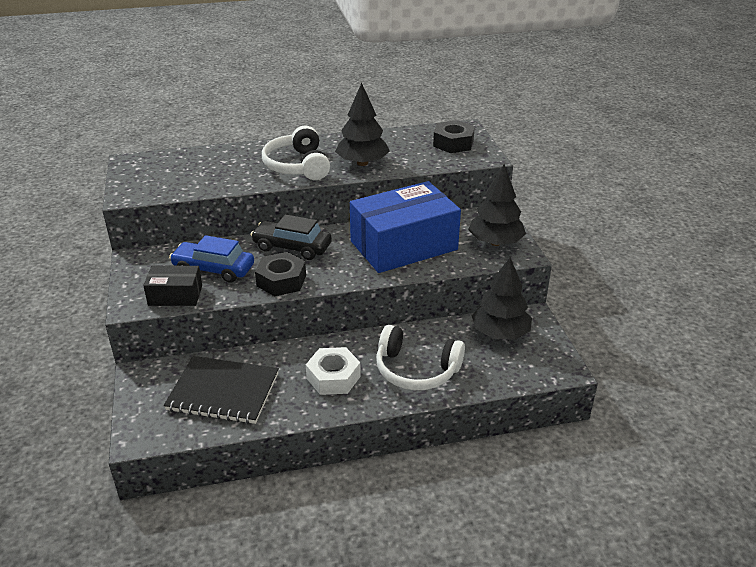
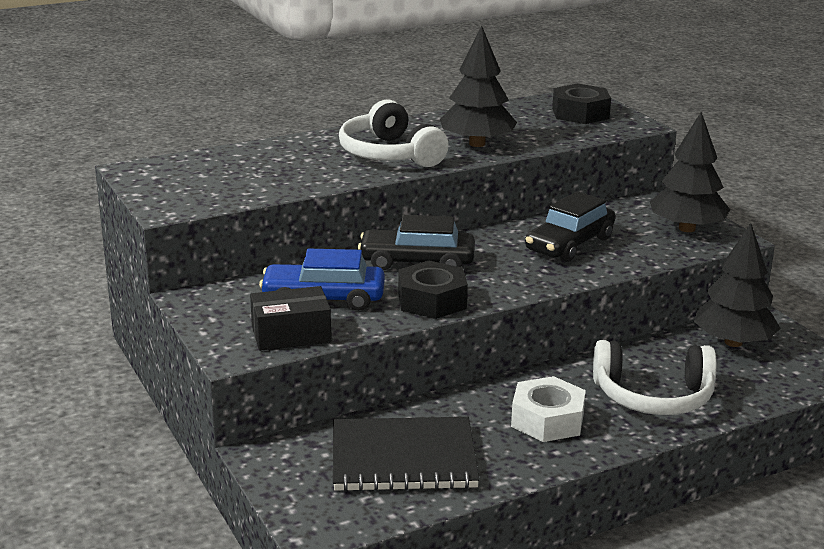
camera: 15 degrees left, 10 degrees down
(403, 245) = (569, 244): blue box -> black car

